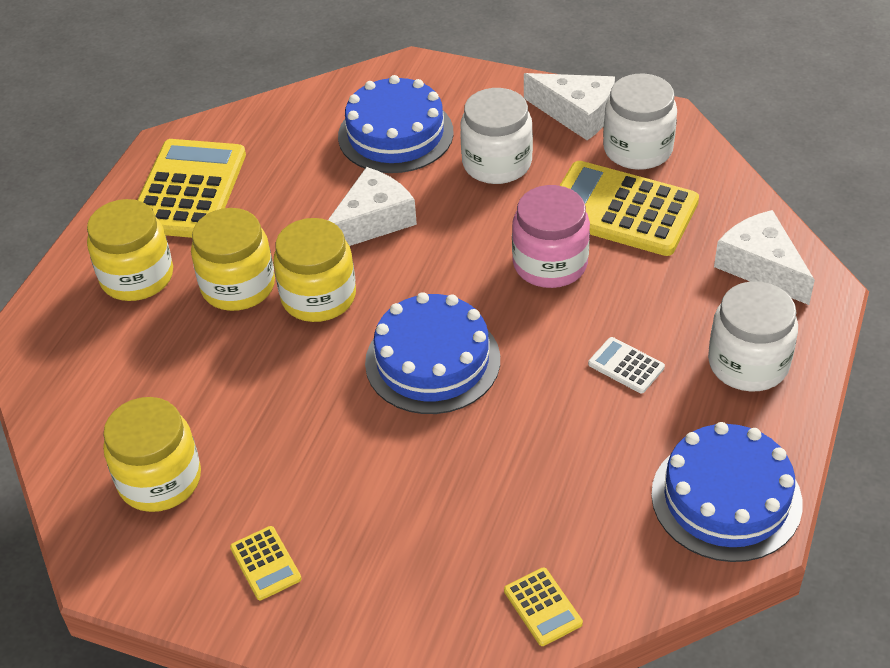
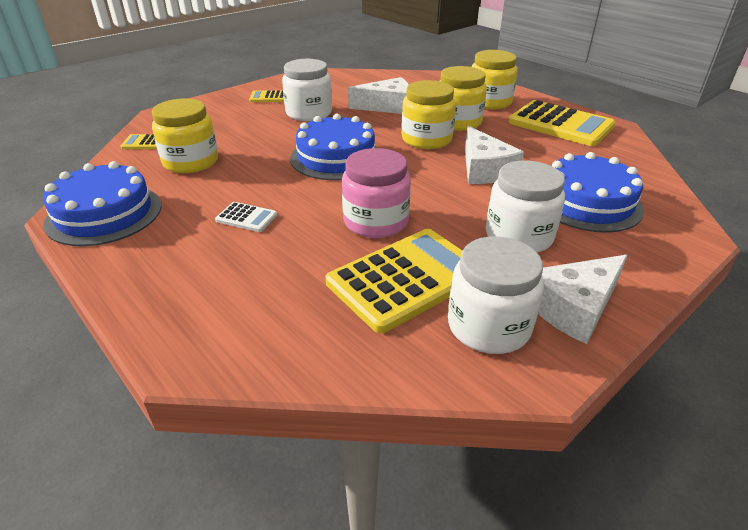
camera: 115 degrees right, 10 degrees down
(160, 480) = (343, 87): yellow jar -> yellow jar (191, 162)
(626, 366) = (246, 218): white calculator -> white calculator turned 45 degrees clockwise
(748, 363) = (175, 271): white jar -> white jar (309, 113)
(761, 266) = (255, 331): white cheese -> white cheese (387, 106)

